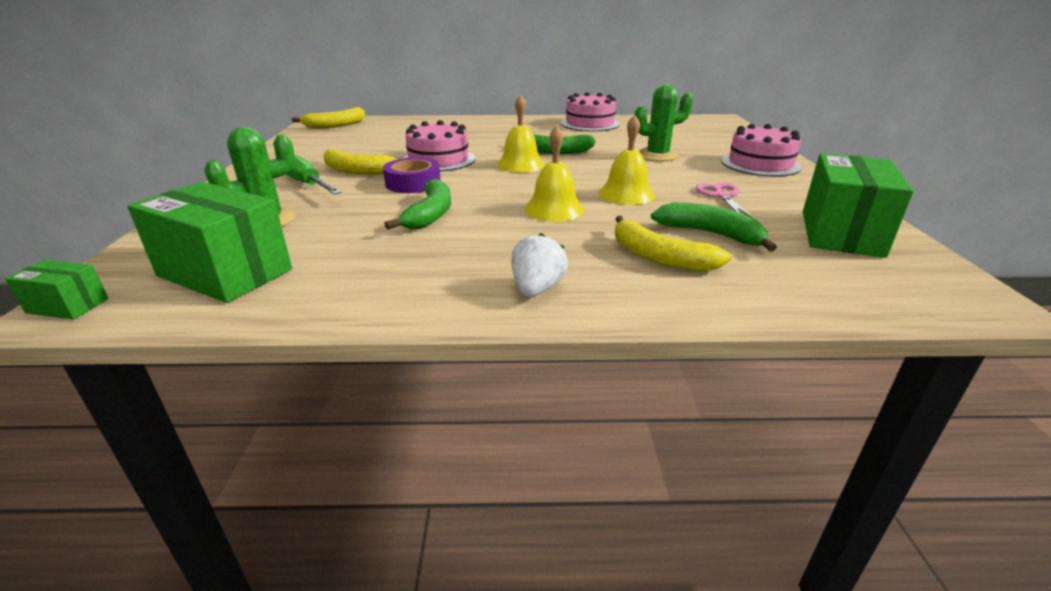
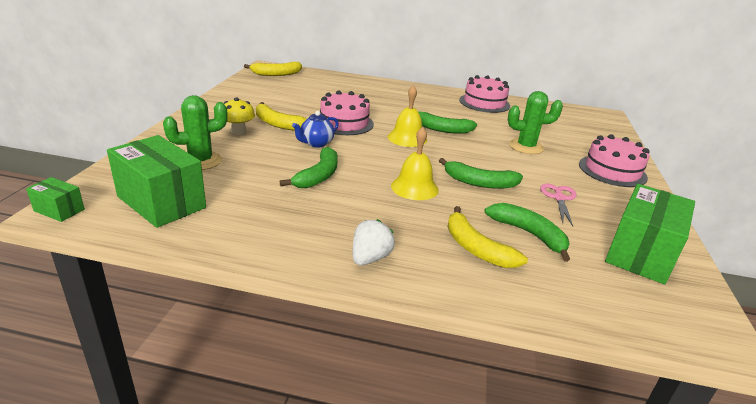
camera: 10 degrees right, 0 degrees up
(308, 184) = (238, 132): green screwdriver -> yellow mushroom
(413, 183) = (316, 143): purple tape -> blue teapot
(626, 194) = (479, 183): yellow bell -> green banana

